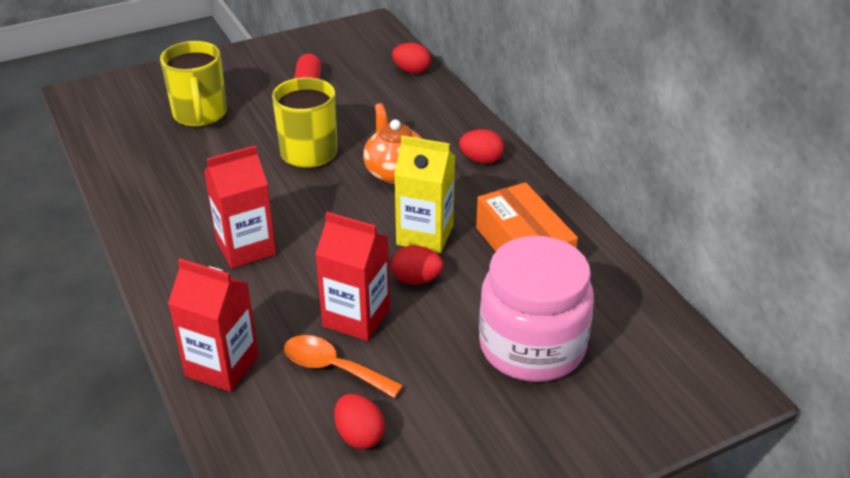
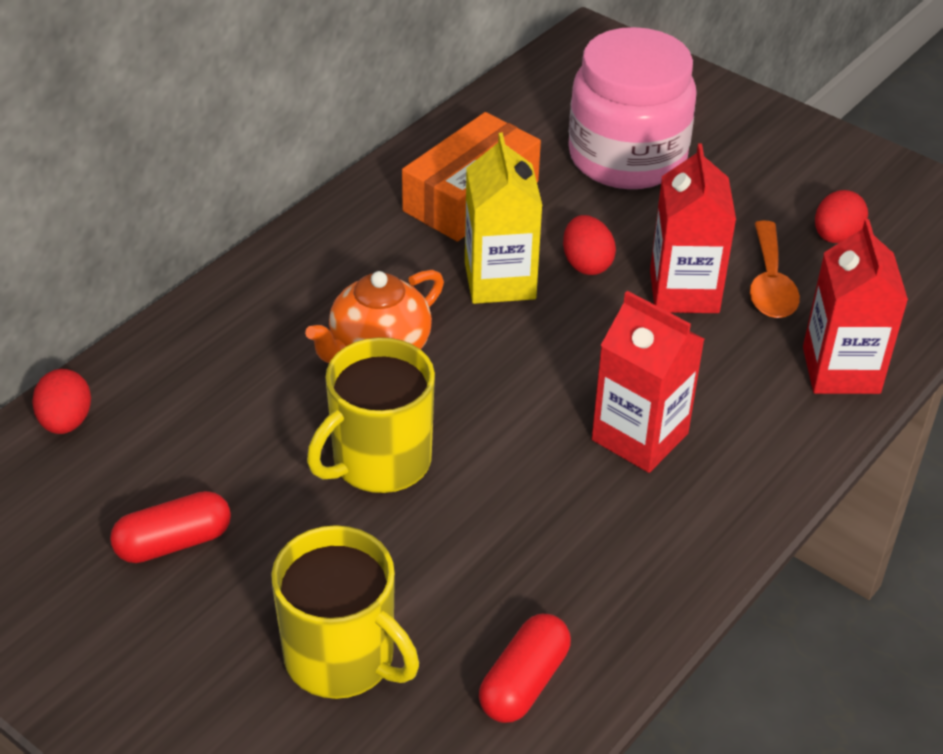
camera: 115 degrees left, 5 degrees up
(135, 159) = (524, 682): none -> red capsule
(200, 114) = (342, 658): yellow mug -> yellow mug turned 75 degrees clockwise
(481, 160) = (302, 274): red egg -> none

